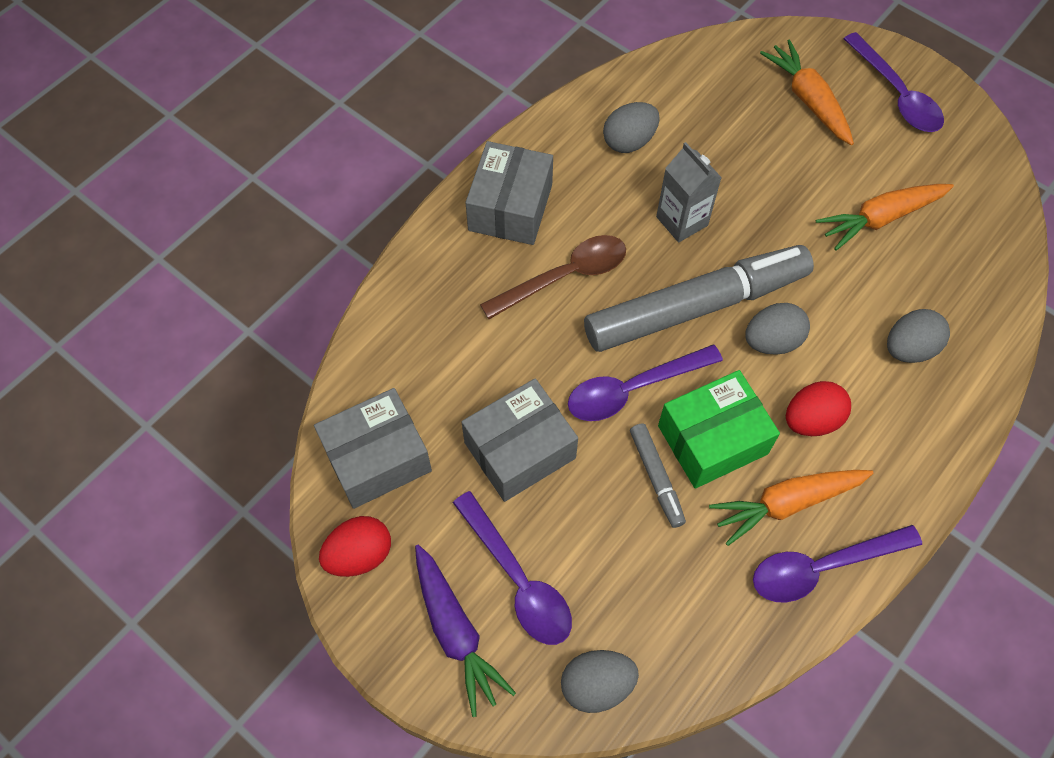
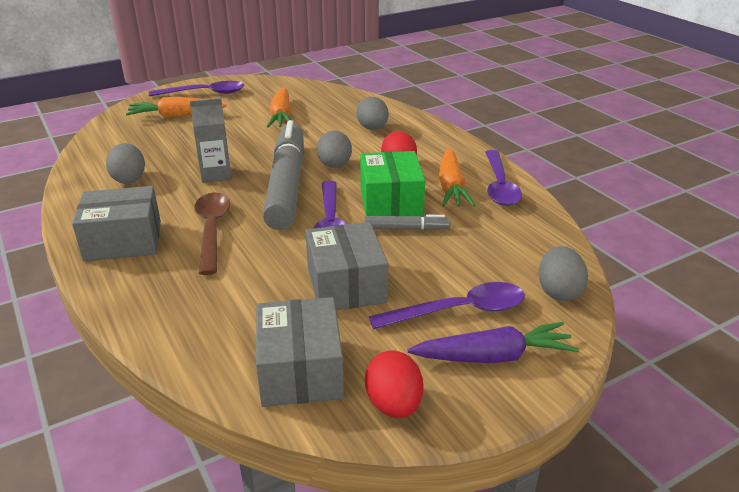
camera: 70 degrees left, 30 degrees down
(510, 207) = (123, 241): grey box -> grey box turned 45 degrees counterclockwise

